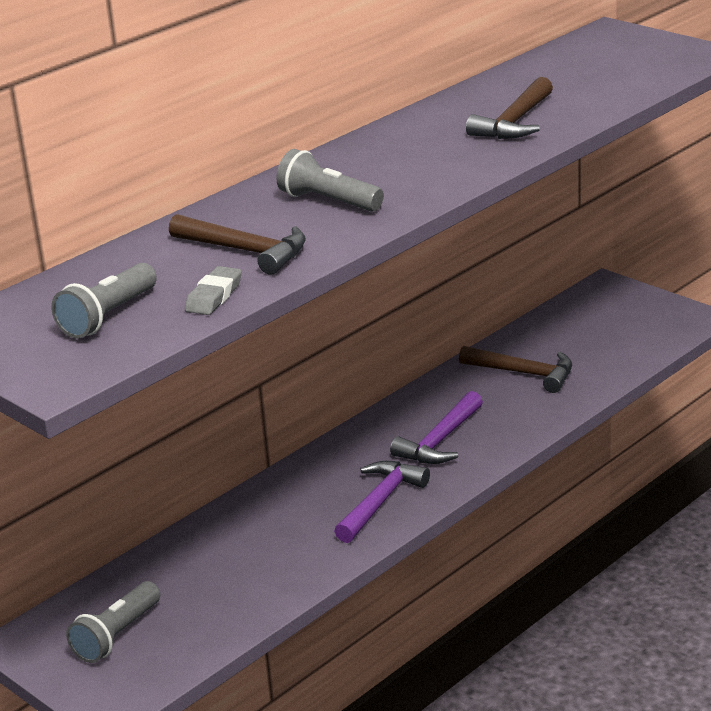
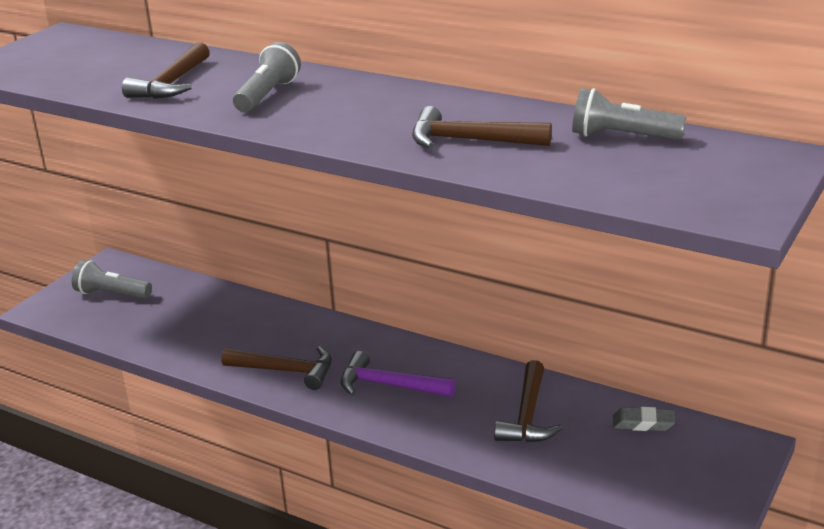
camera: 75 degrees right, 0 degrees up
(108, 316) = (70, 64): grey flashlight -> grey flashlight (622, 137)
(214, 296) = (94, 87): grey eraser -> grey eraser (643, 423)
(380, 502) = (286, 371): purple hammer -> brown hammer

